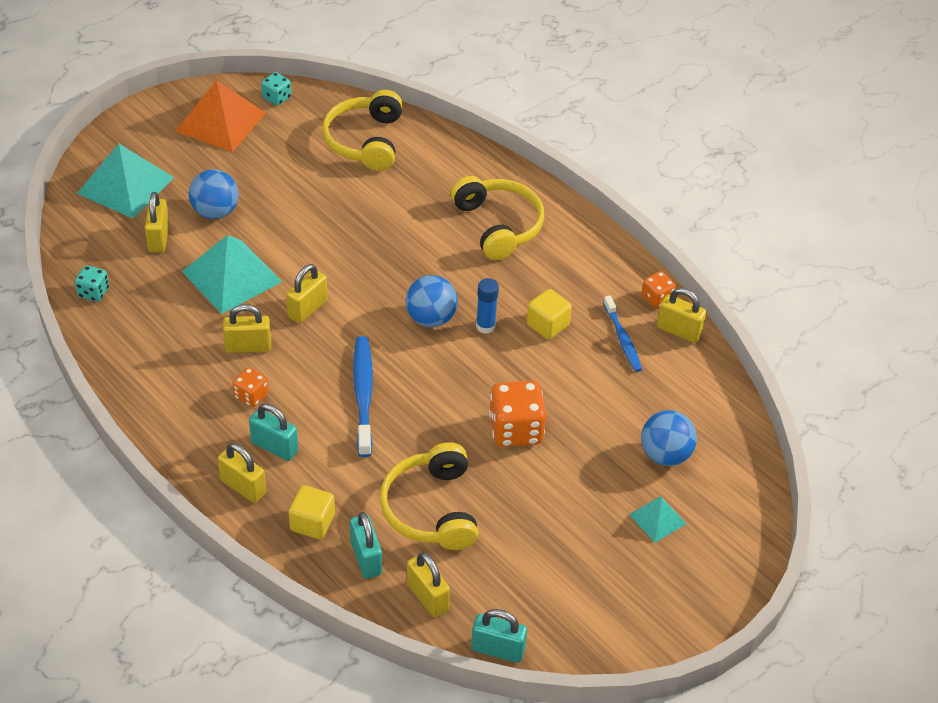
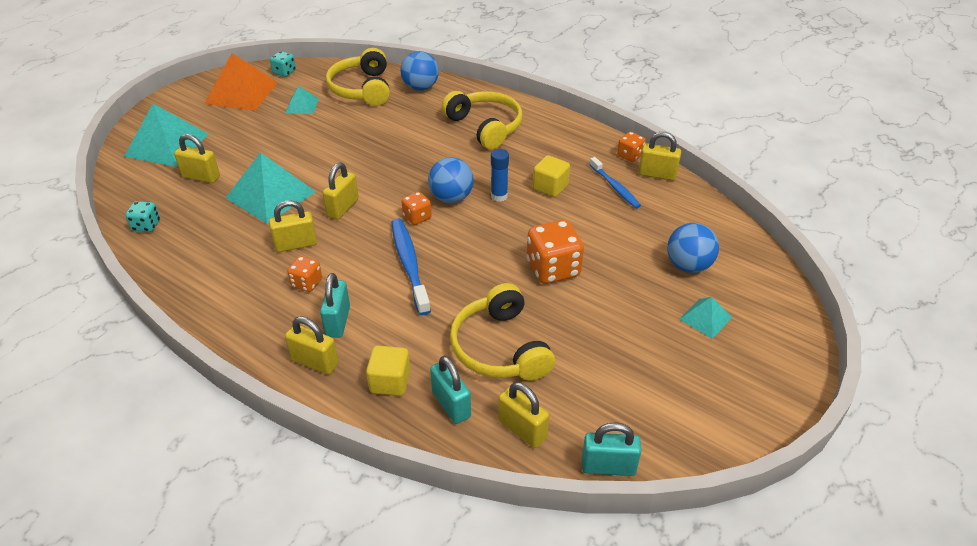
camera: 10 degrees left, 5 degrees down
(159, 238) = (201, 177): yellow padlock -> yellow padlock turned 60 degrees counterclockwise
(215, 212) = (248, 151): blue ball -> blue ball (420, 87)
(274, 447) = (338, 321): turquoise padlock -> turquoise padlock turned 75 degrees clockwise
(288, 154) = (302, 105): none -> turquoise pyramid
(386, 337) = (417, 217): none -> orange dice

